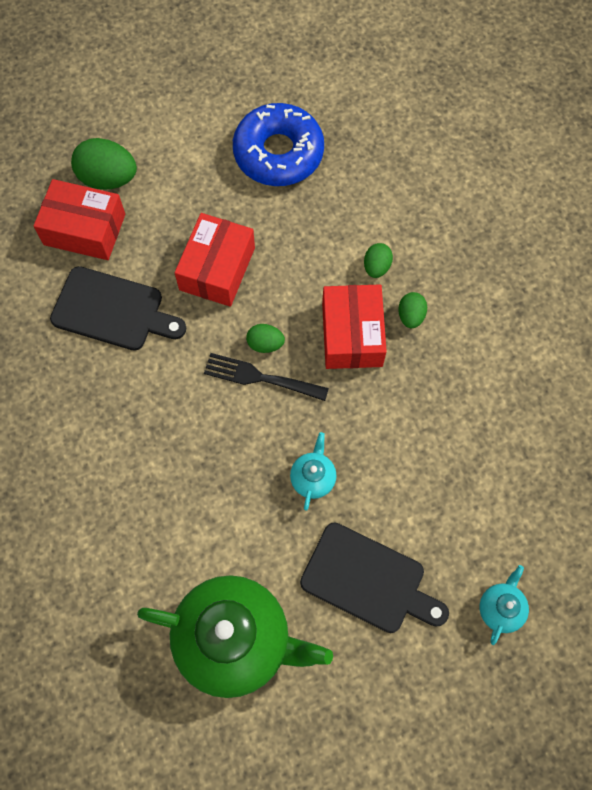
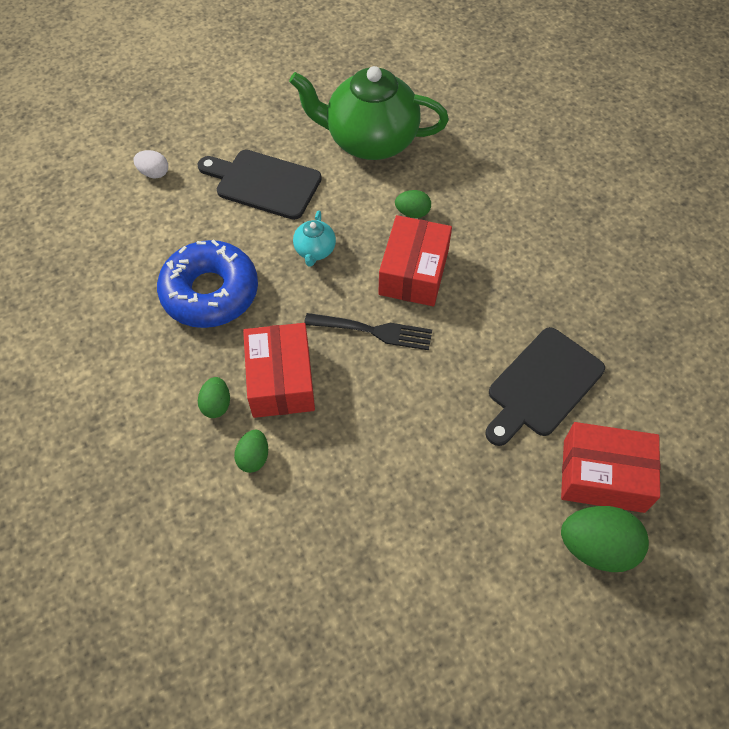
camera: 175 degrees right, 10 degrees down
(112, 310) = (542, 385): black cutting board -> black cutting board turned 60 degrees counterclockwise
(217, 268) = (437, 440): red box -> red box (414, 272)
(265, 344) = (372, 364): green egg -> green egg (412, 213)
(278, 153) = (383, 605): blue donut -> blue donut (210, 292)
(500, 608) = (154, 173): turquoise teapot -> white egg

